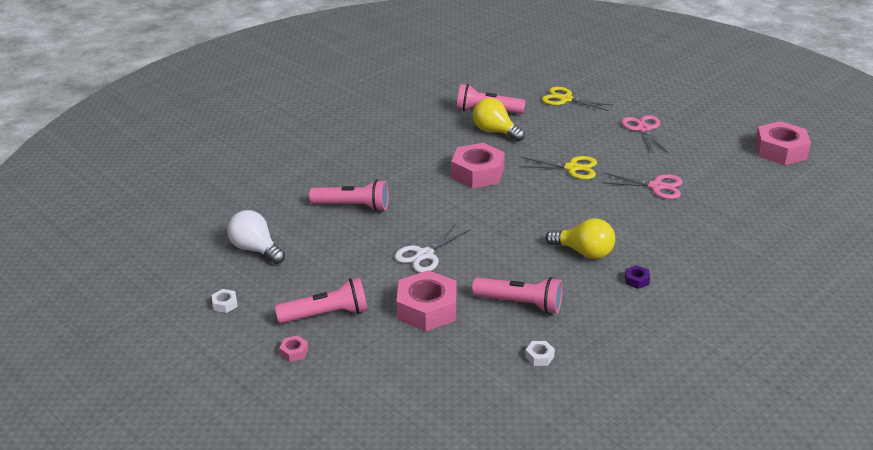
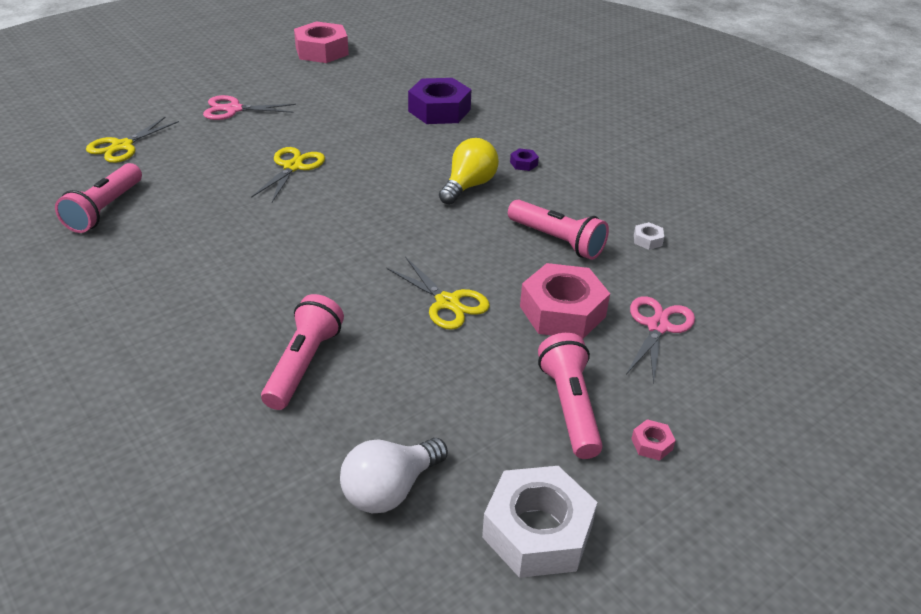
camera: 85 degrees left, 5 degrees up
(225, 304) = (537, 531): white nut -> white nut, size x2.44
(425, 255) = (447, 302): white scissors -> yellow scissors
(477, 173) = (268, 237): pink nut -> none
(495, 131) = (168, 210): yellow light bulb -> none
(520, 303) = (557, 240): pink flashlight -> pink flashlight turned 105 degrees clockwise
(656, 186) = (357, 123): pink scissors -> pink scissors (657, 326)
(708, 226) = (439, 110): none -> purple nut

